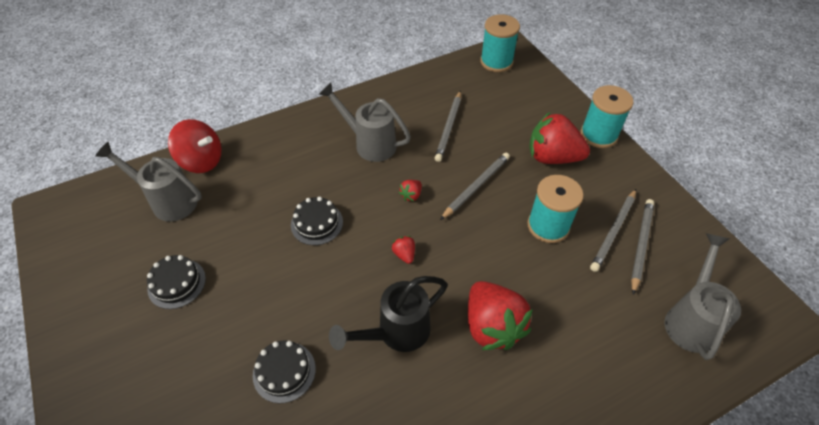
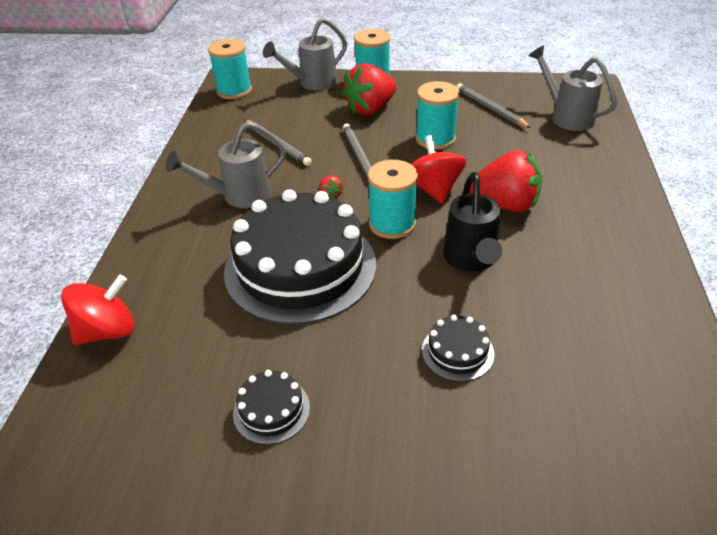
camera: 55 degrees left, 10 degrees down
(167, 201) = (135, 383): grey watering can -> grey watering can (312, 83)
(317, 223) = (300, 267): black cake -> black cake, size x2.44
(404, 254) = (392, 224): red strawberry -> turquoise spool
(472, 261) = (434, 189): none -> red spinning top
(613, 231) = (467, 113): grey pencil -> none

